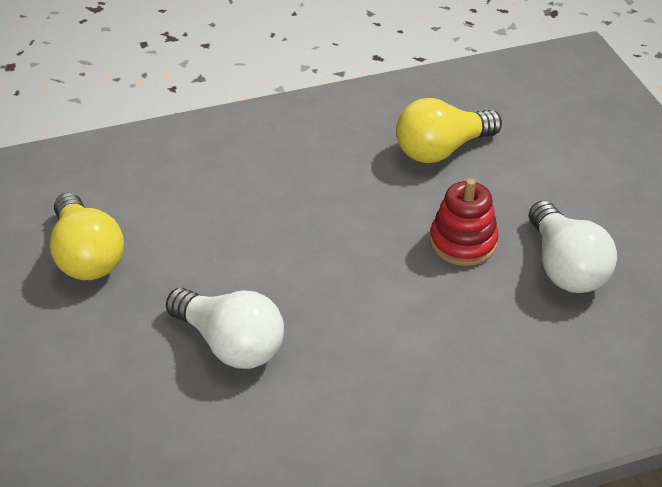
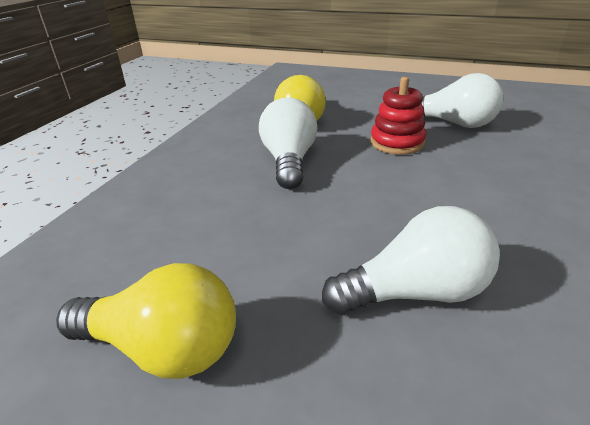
camera: 50 degrees left, 10 degrees down
(345, 188) = (289, 161): none -> white light bulb

